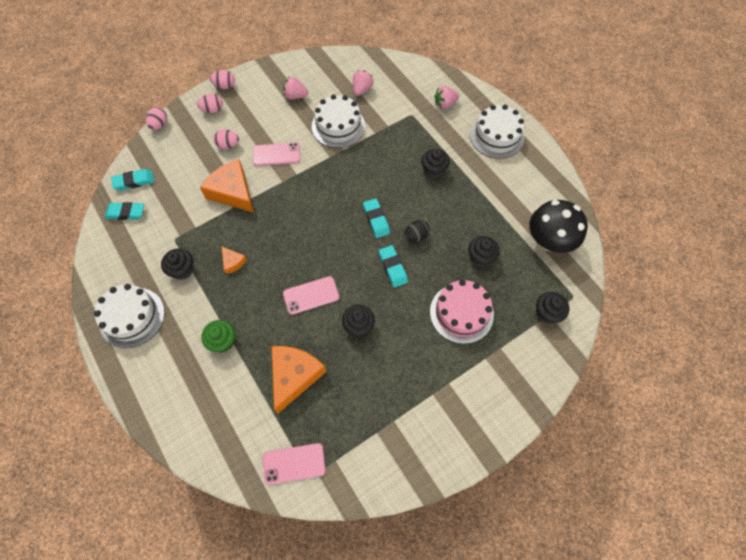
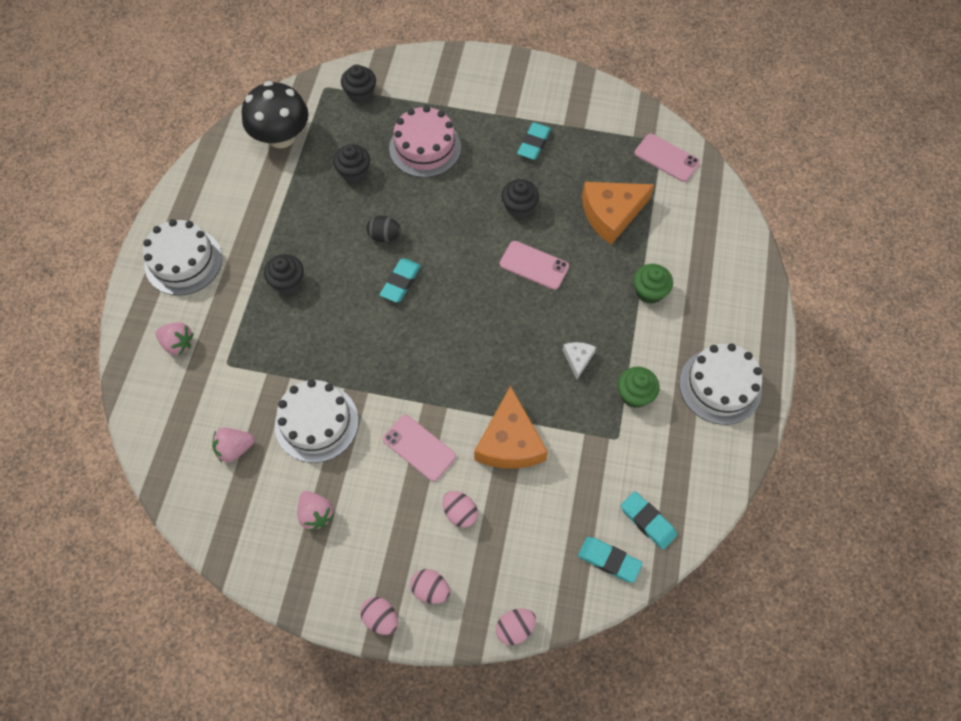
camera: 135 degrees left, 0 degrees up
(182, 270) = (634, 394): black cupcake -> green cupcake
(233, 262) = (578, 359): orange cheese -> white cheese
(393, 267) = (437, 227): turquoise eraser -> turquoise eraser (534, 143)

